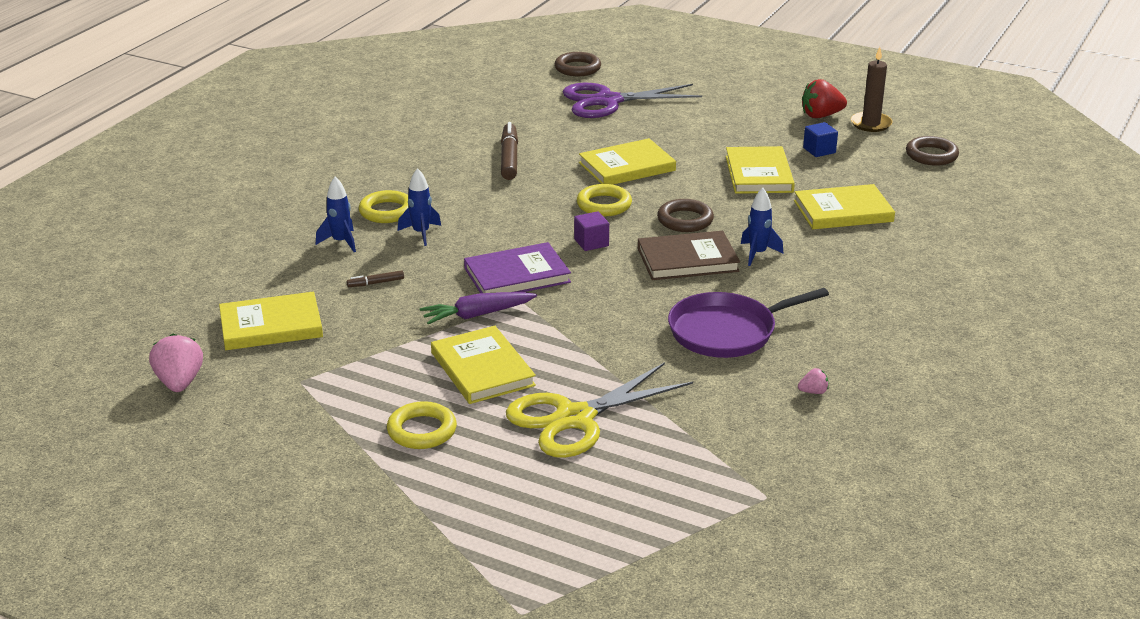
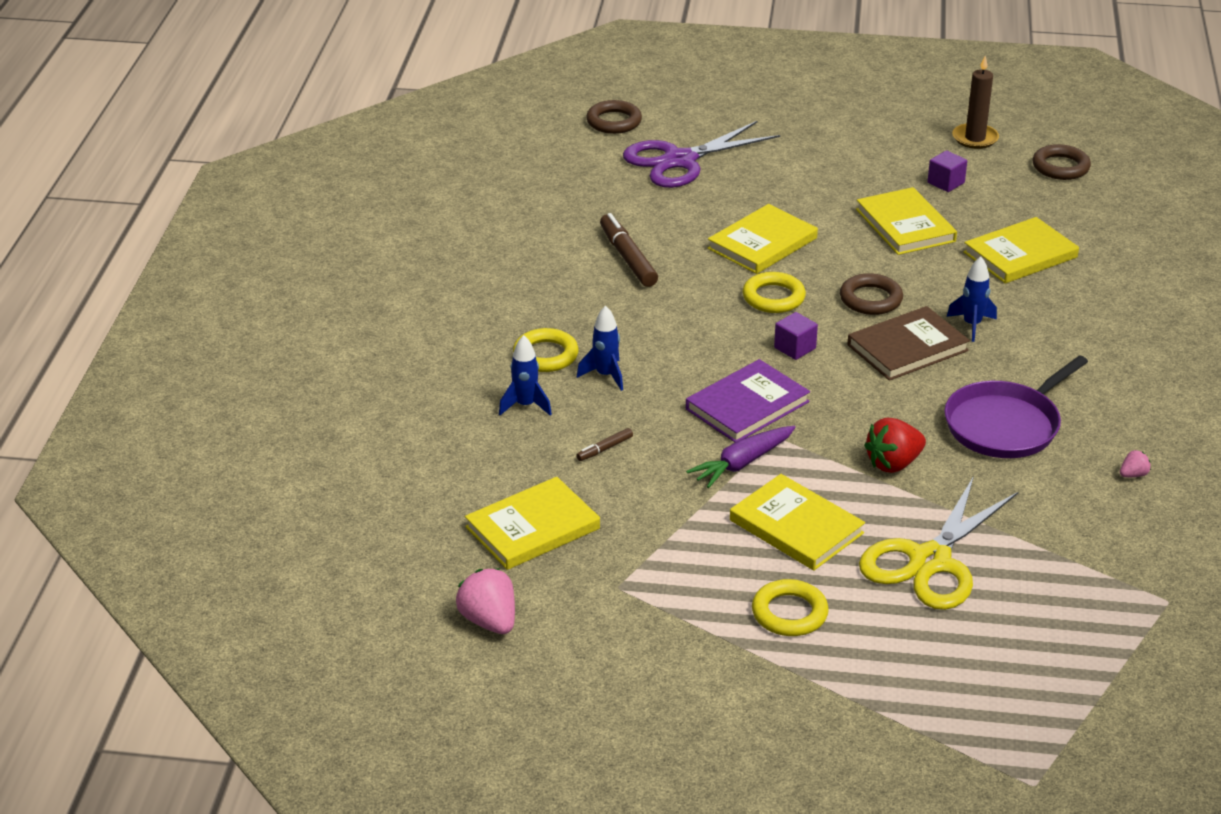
camera: 20 degrees left, 5 degrees up
(819, 150) = (946, 183): blue cube -> purple cube
(821, 116) = (918, 137): red strawberry -> red strawberry (893, 464)

